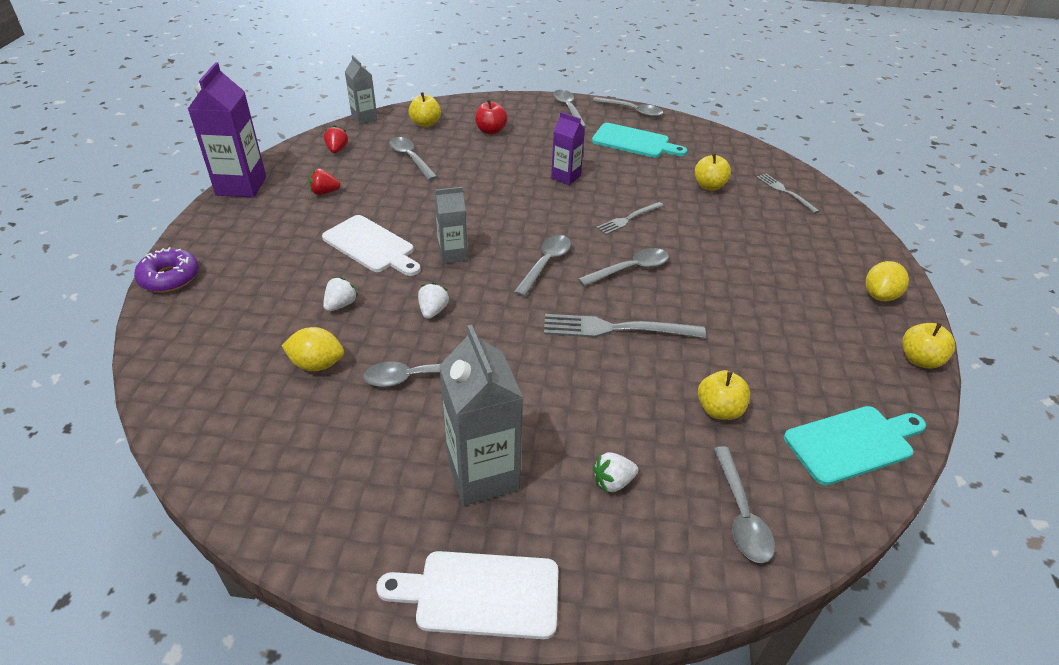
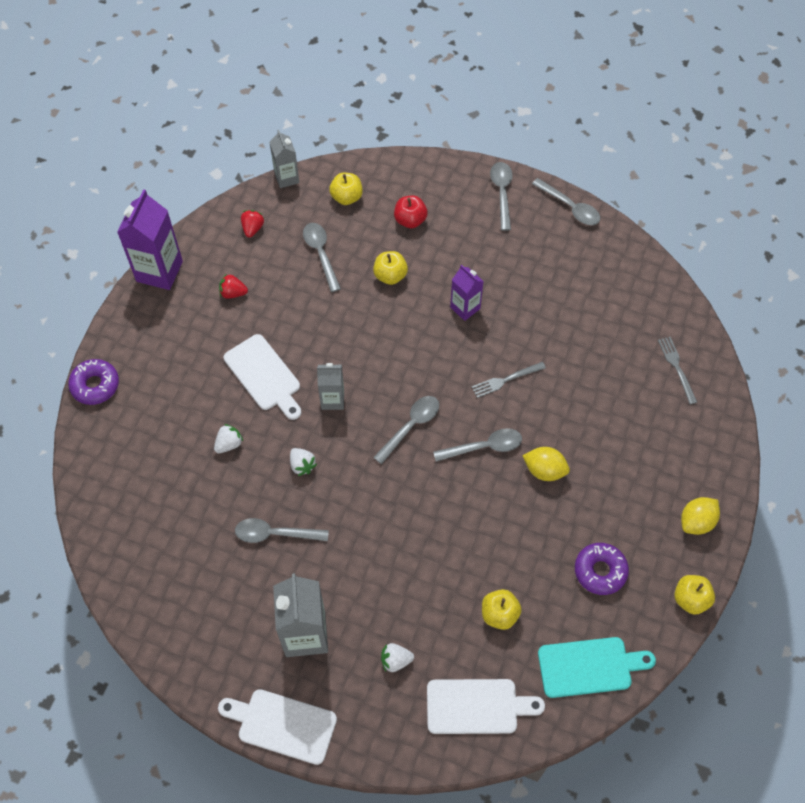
camera: 15 degrees right, 20 degrees up
(317, 364) = (203, 506): yellow lemon -> yellow lemon (544, 470)
(433, 311) = (302, 465): white strawberry -> white strawberry turned 120 degrees clockwise
(615, 329) = (446, 515): grey fork -> none
(634, 142) = (553, 262): turquoise cutting board -> none
(709, 186) = (603, 345): yellow apple -> yellow apple (390, 275)
(741, 514) = (477, 706): grey spoon -> white cutting board
(809, 351) = (600, 571): none -> purple donut

